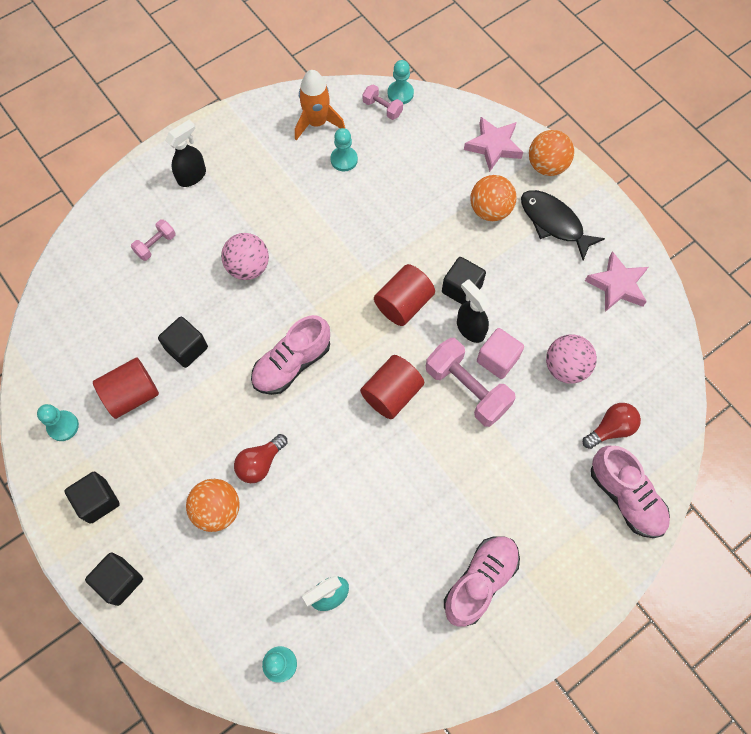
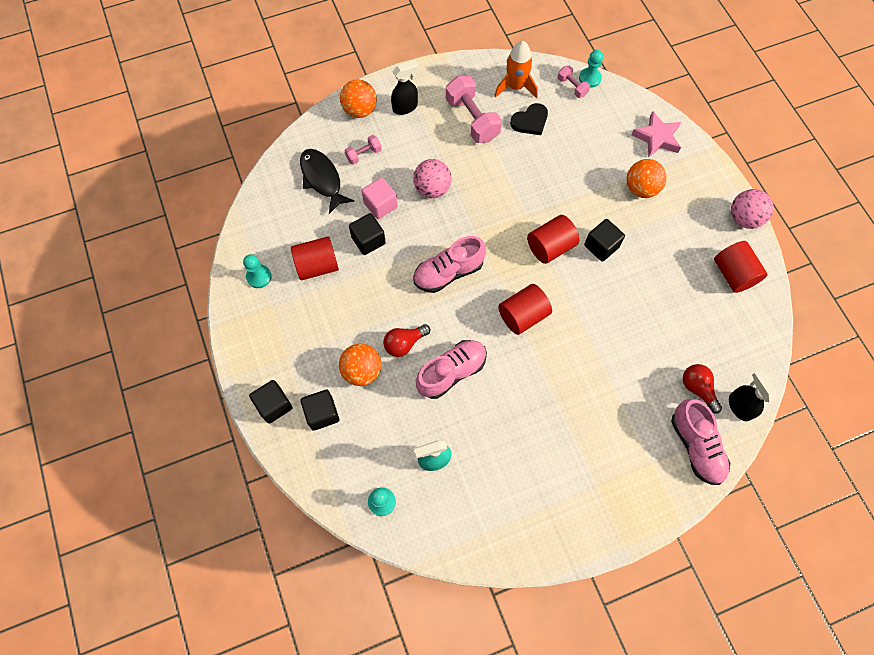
camera: 15 degrees right, 0 degrees up
(98, 501) = (272, 340): black cube -> black cube (322, 413)
(344, 160) = (530, 121): turquoise pawn -> black heart
(467, 389) = (585, 327): pink dumbbell -> pink dumbbell (472, 119)
(470, 328) = (600, 279): black spray bottle -> black spray bottle (739, 406)
(480, 581) = (557, 481): pink shoe -> pink shoe (451, 372)
(497, 359) = (616, 310): pink cube -> pink cube (380, 205)
(547, 166) = (698, 163): orange ball -> orange ball (360, 110)
(554, 223) = (692, 211): black fish -> black fish (322, 179)
(565, 367) = (672, 330): pink ball -> pink ball (744, 218)
(610, 429) = (697, 388): red light bulb -> red light bulb turned 105 degrees counterclockwise
(617, 285) = (733, 274): pink star -> red cylinder

